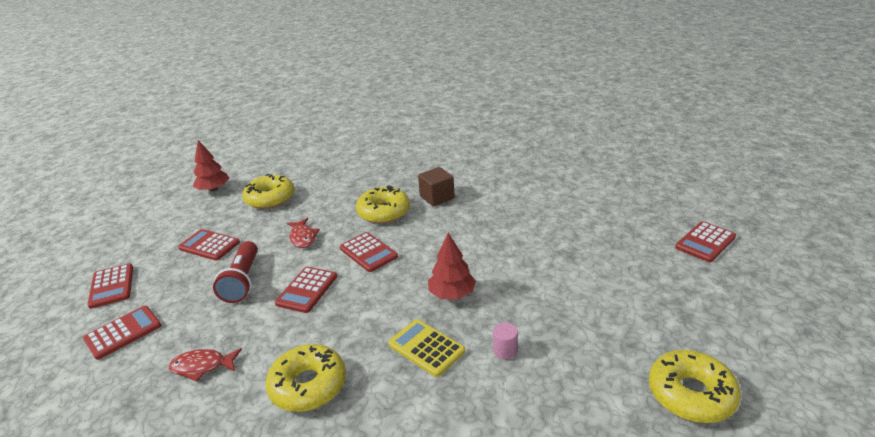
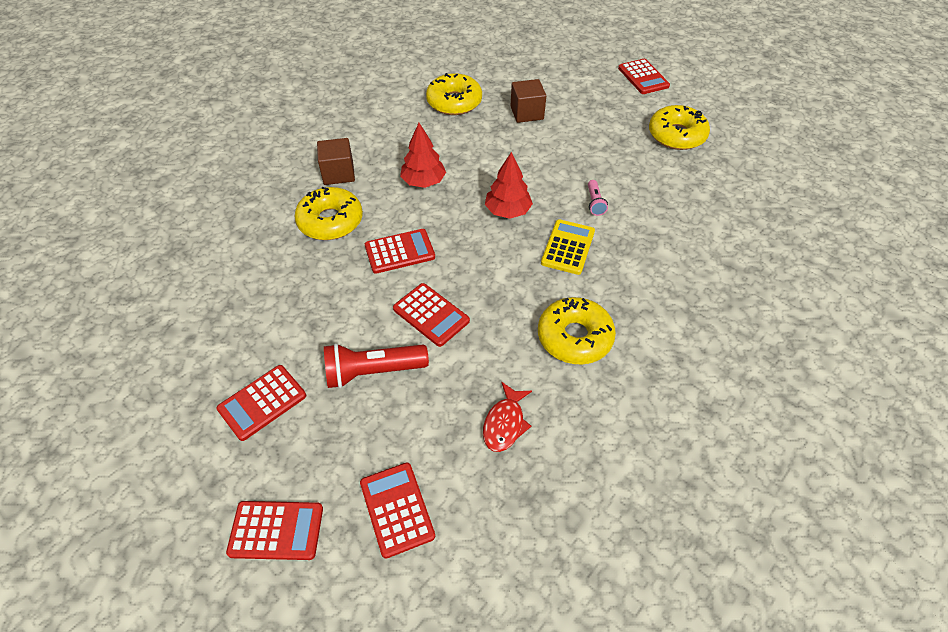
camera: 70 degrees left, 20 degrees up
(214, 189) = (97, 387): red tree -> red tree (423, 182)
(243, 281) = (373, 372): red flashlight -> red flashlight turned 150 degrees clockwise
(270, 198) = (196, 321): yellow donut -> yellow donut (454, 102)
(303, 237) = (324, 302): red fish -> none
(426, 348) = (568, 247): yellow calculator -> yellow calculator turned 135 degrees clockwise
(505, 350) = (595, 203): pink cylinder -> pink flashlight
(606, 263) = (527, 113): none -> brown cube
(705, 242) = (535, 58): red calculator -> red calculator (643, 77)

